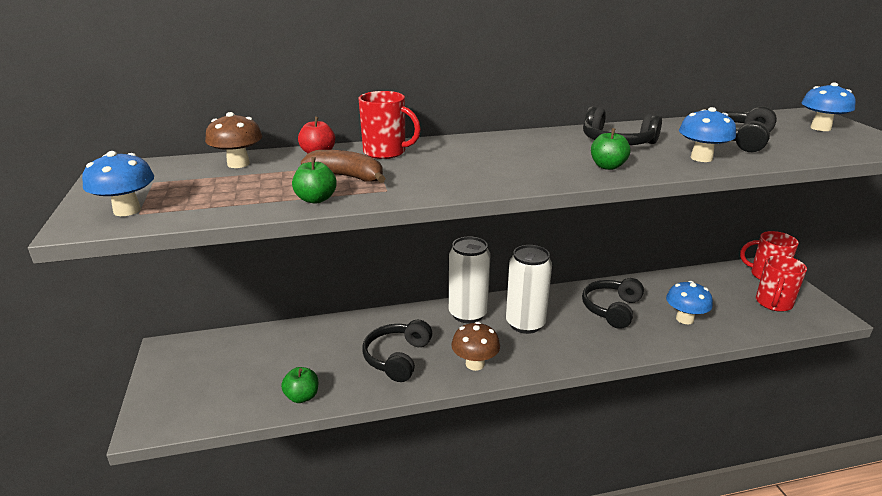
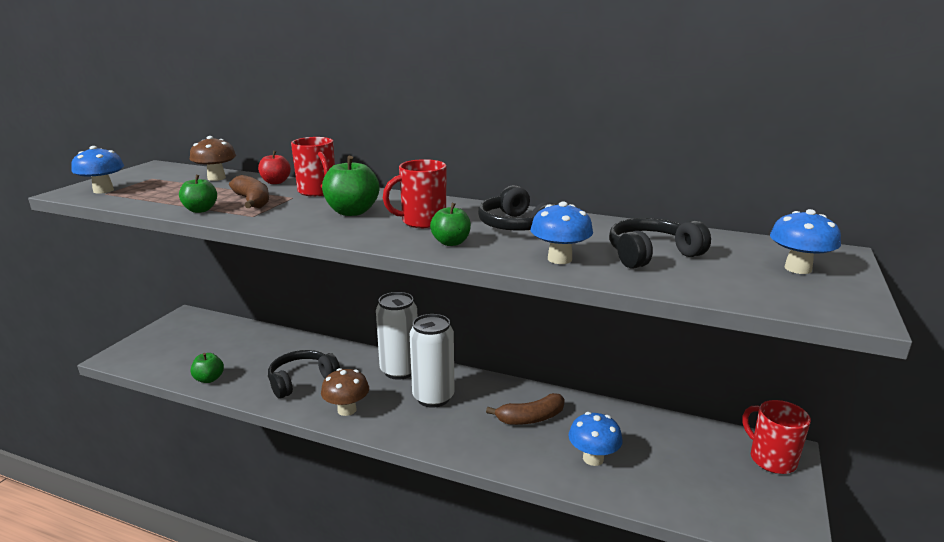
camera: 35 degrees right, 5 degrees down
(467, 162) = (352, 212): none -> green apple
(611, 309) = (531, 418): black headphones -> brown banana
(773, 303) = (729, 490): red mug -> red mug (422, 222)

